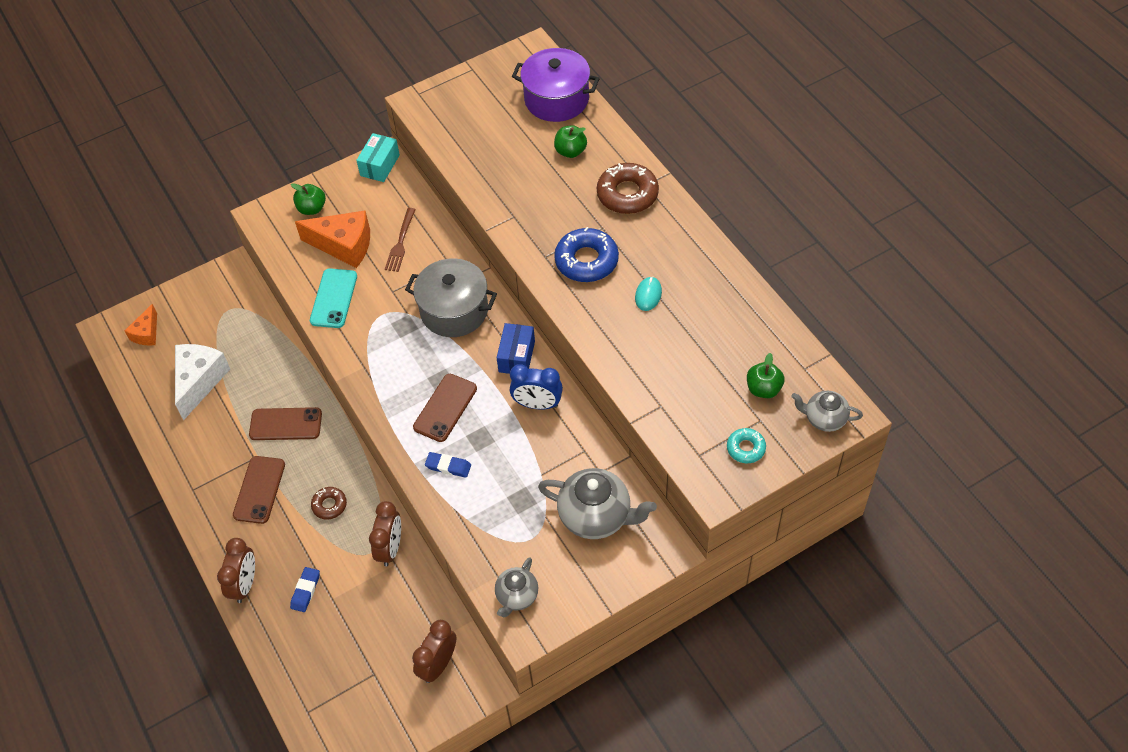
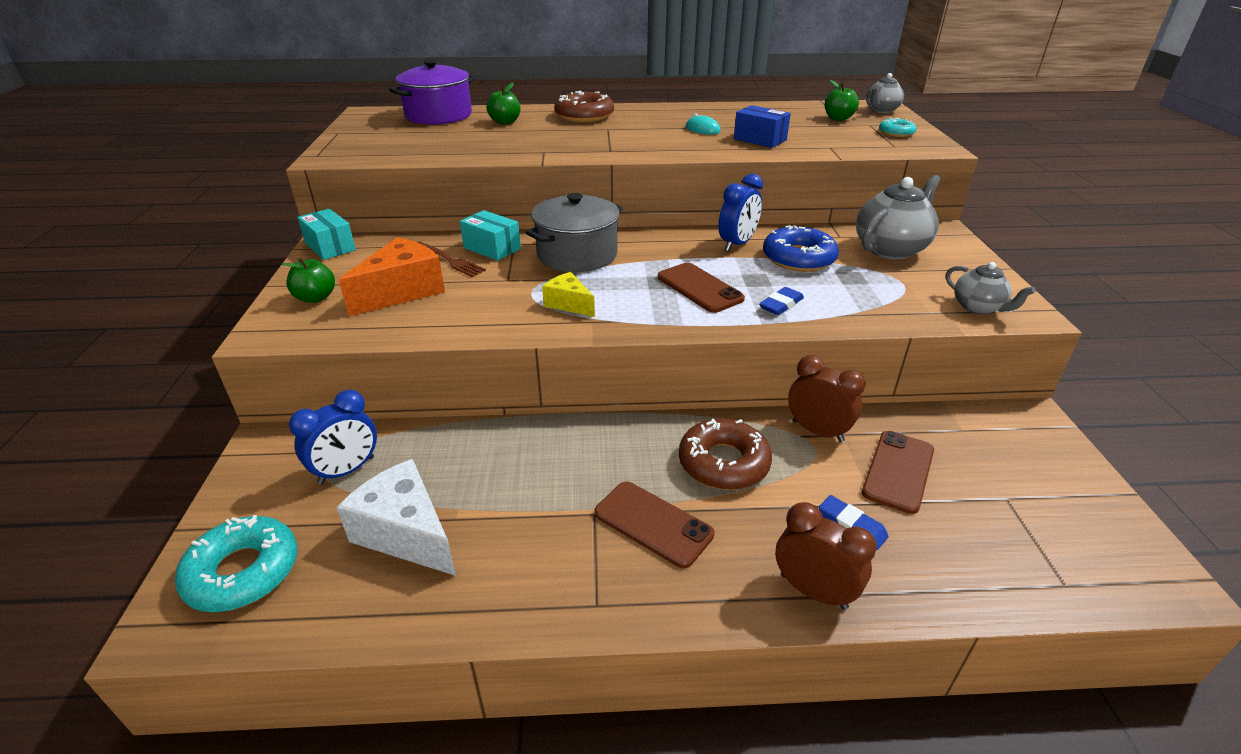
camera: 65 degrees left, 20 degrees down
(147, 333) = (243, 572): orange cheese -> turquoise donut
(230, 323) = (347, 470): none -> blue clock
(286, 424) = (565, 465): brown phone -> brown phone (898, 471)
(329, 505) = (723, 463): brown donut -> brown donut, size x1.81
(334, 298) = (468, 316): turquoise phone -> none
(378, 343) = (569, 304): none -> yellow cheese
(433, 255) = (492, 248): none -> turquoise box
(438, 664) = (1000, 441): brown clock -> none
(516, 356) = (669, 240): blue box -> blue box (760, 139)
(586, 261) = (637, 139): blue donut -> blue donut (798, 258)

